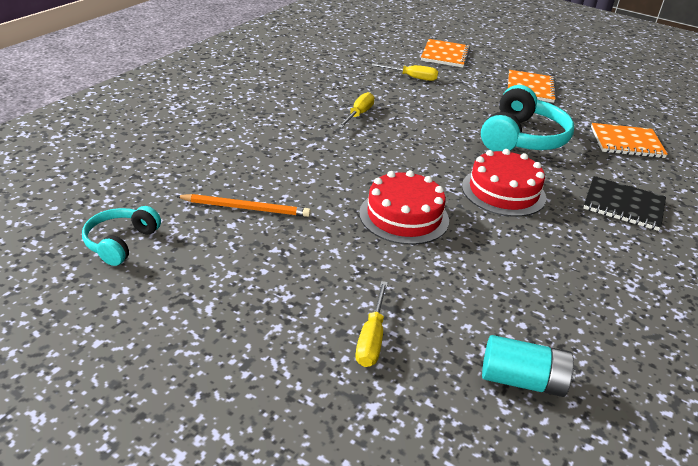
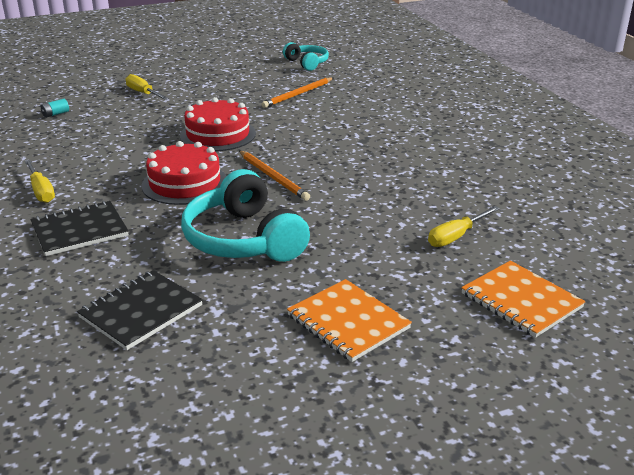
camera: 130 degrees right, 5 degrees down
(358, 114) = (389, 171): yellow screwdriver -> yellow screwdriver (41, 191)
(435, 156) = (273, 177): none -> orange pencil
(522, 380) = (55, 114): turquoise battery -> turquoise battery, size x0.50
(626, 142) = (141, 311): orange notebook -> black notebook

